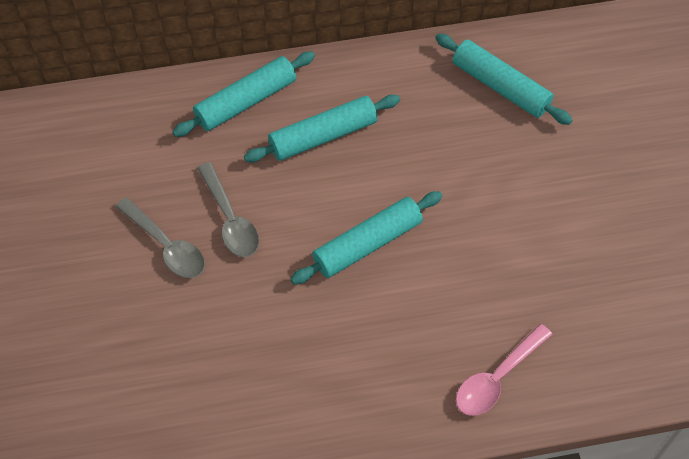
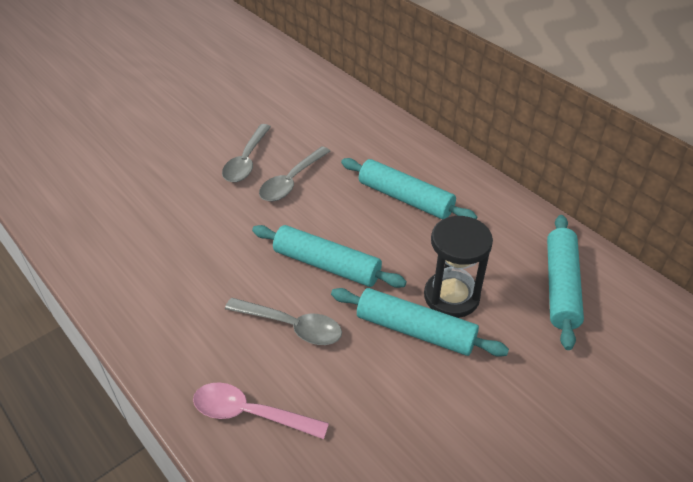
camera: 60 degrees right, 15 degrees down
(246, 101) = (398, 147): turquoise rolling pin -> turquoise rolling pin (415, 330)
(423, 306) = (292, 326): none -> grey spoon
(463, 169) = (451, 296): none -> black hourglass

